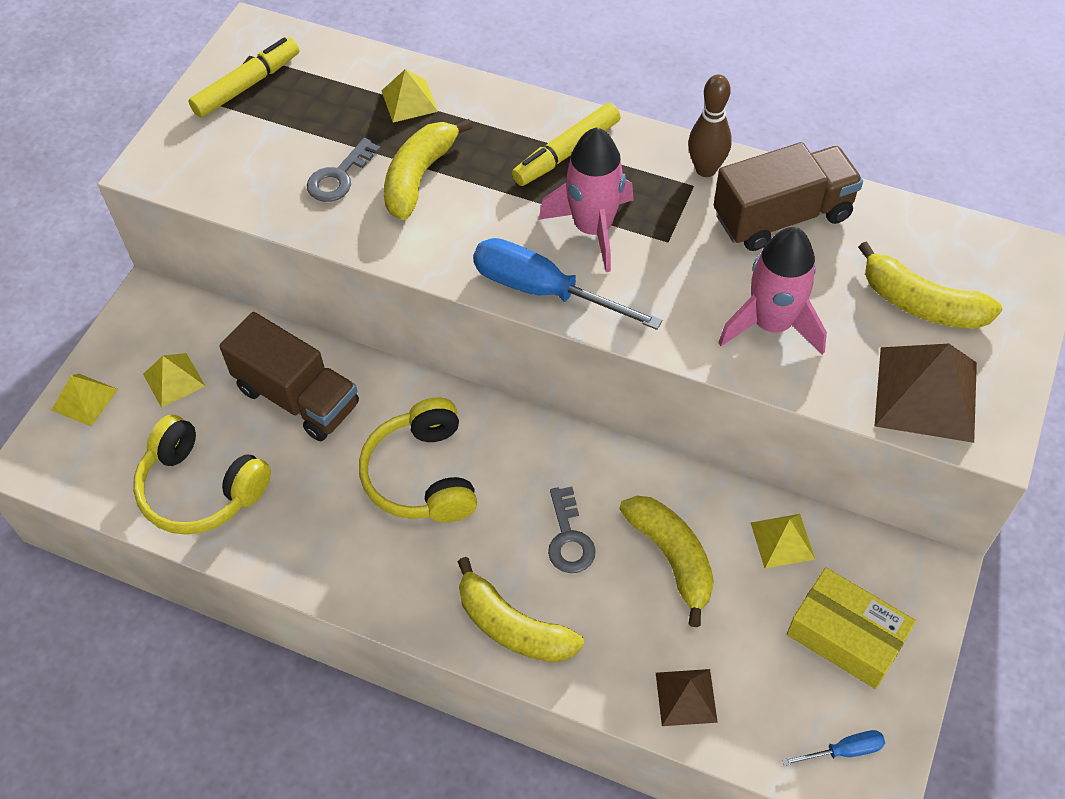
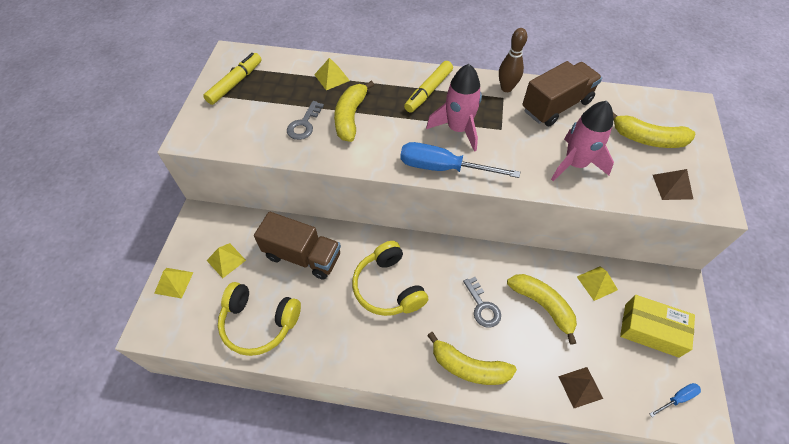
camera: 15 degrees left, 0 degrees up
(926, 393) = (672, 186): brown pyramid -> brown pyramid, size x0.57

